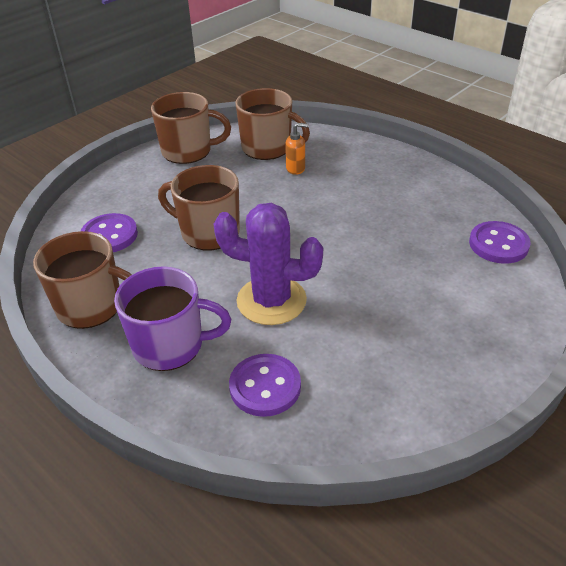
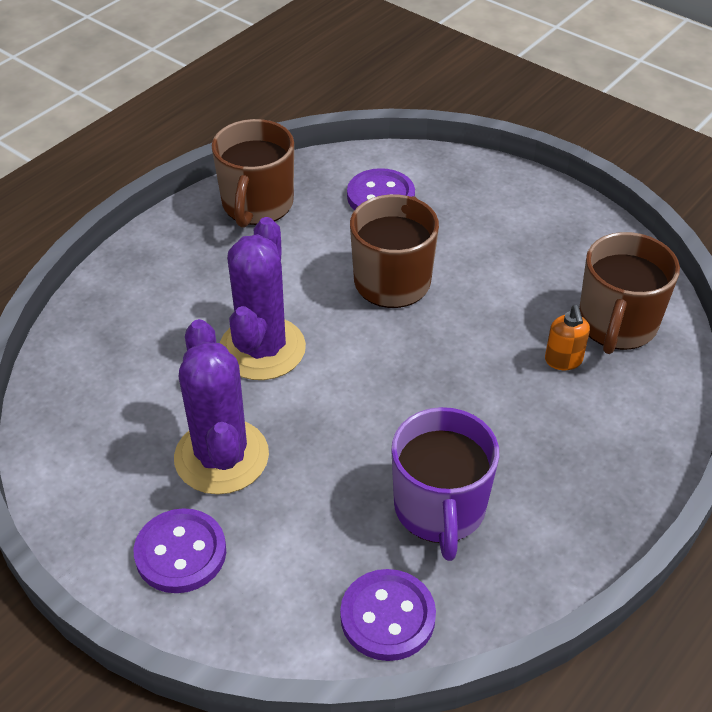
camera: 85 degrees right, 5 degrees up
(170, 345) = (195, 272): purple mug -> purple mug (440, 509)
(188, 151) = (586, 239): brown mug -> none
(265, 387) = (128, 351): purple button -> purple button (180, 553)
(382, 321) = (221, 457): none -> purple cactus

